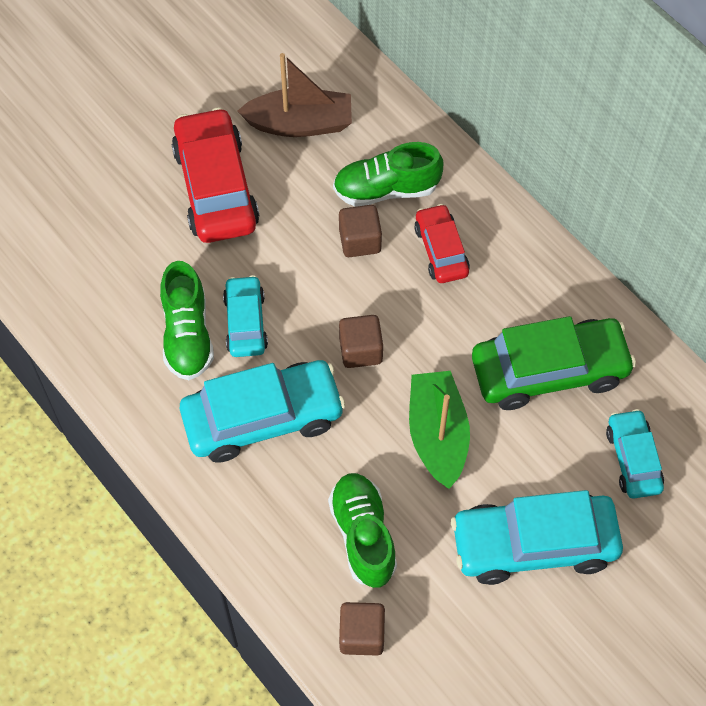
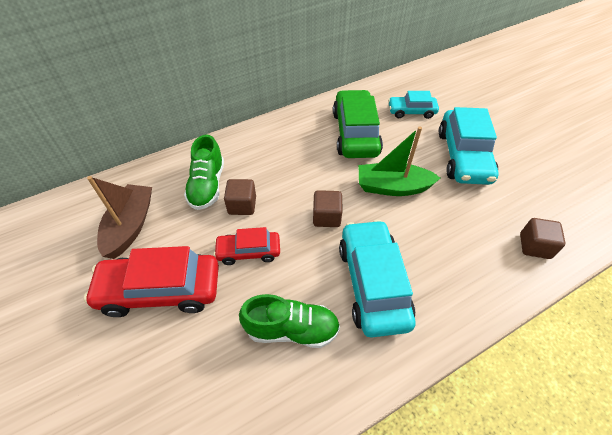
camera: 80 degrees left, 10 degrees down
(245, 322) = (290, 285): turquoise car -> none
(363, 535) = (464, 235): green shoe -> none
(441, 250) = (263, 166): red car -> red car (248, 251)

